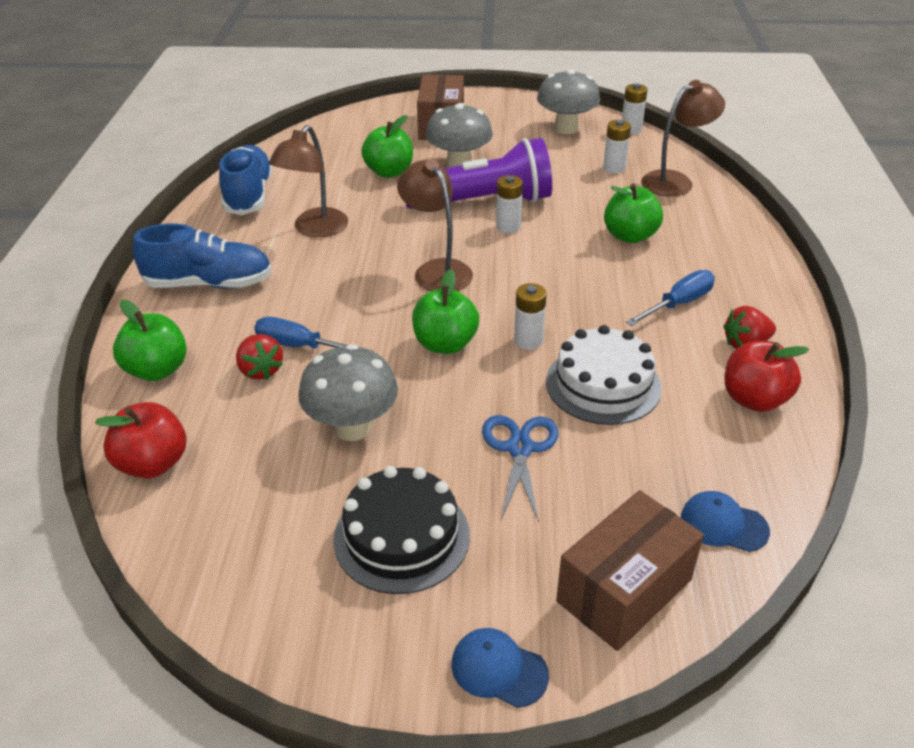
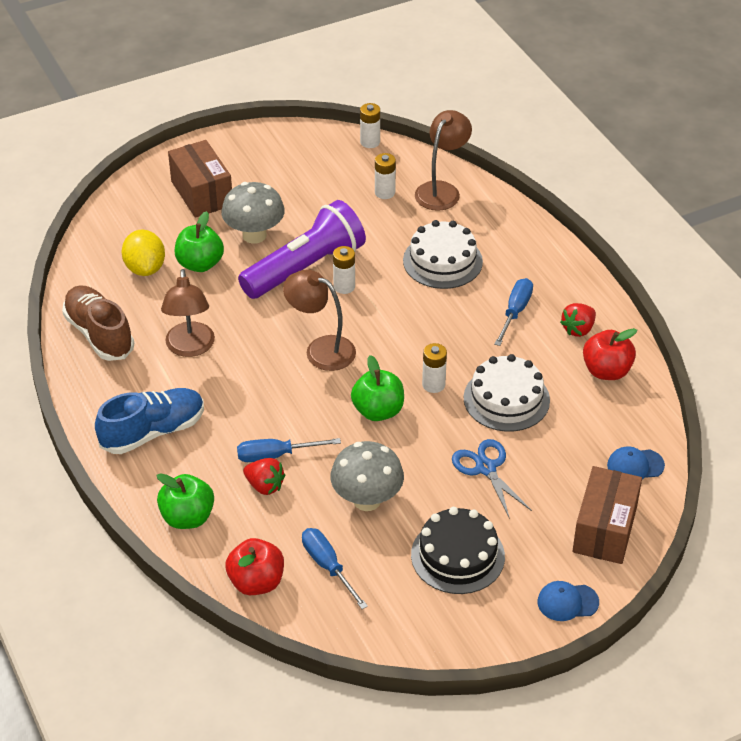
camera: 30 degrees left, 5 degrees up
(243, 481) = (328, 566): none -> blue screwdriver
(249, 195) = (99, 334): blue shoe -> brown shoe
(339, 161) = (145, 268): none -> yellow lemon
(566, 128) = (314, 159): grey mushroom -> none
(630, 236) = (442, 261): green apple -> white cake

